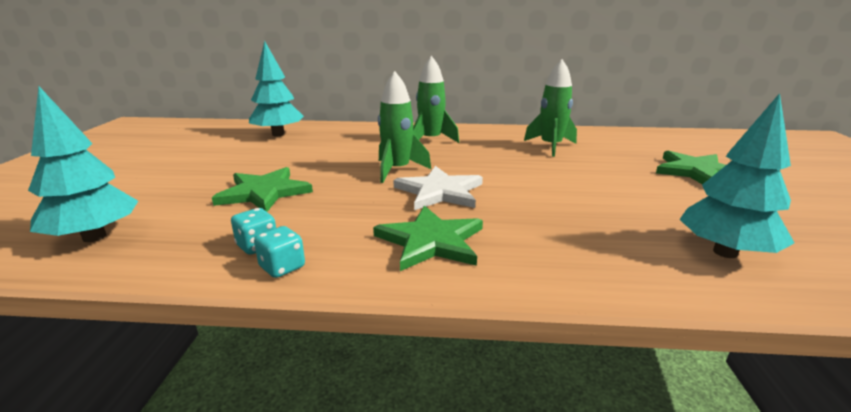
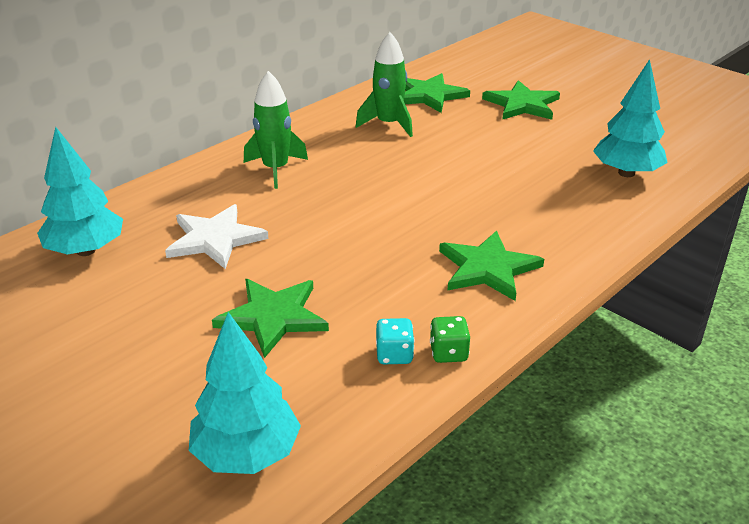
camera: 50 degrees left, 10 degrees up
(282, 267) = (448, 353): turquoise dice -> green dice
(397, 170) = (327, 222): green rocket -> none
(439, 192) = (406, 224): white star -> white star (215, 239)
(618, 144) = (429, 95): none -> green star

